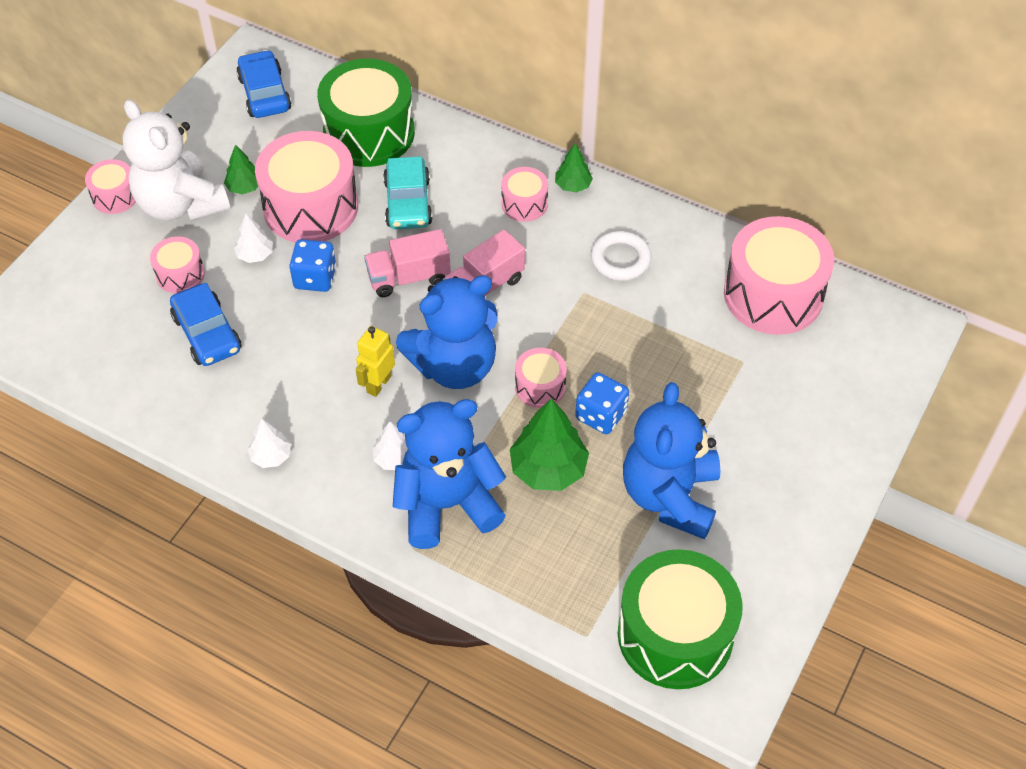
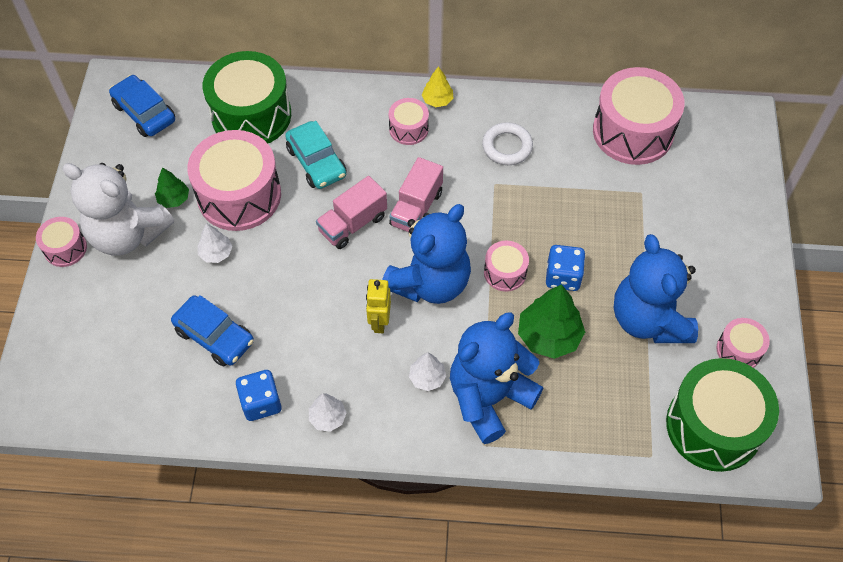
camera: 25 degrees left, 5 degrees up
(180, 274) = (162, 294): pink drum -> pink drum (738, 350)
(315, 278) = (277, 254): blue dice -> blue dice (261, 402)
(573, 185) = (437, 100): green tree -> yellow tree

